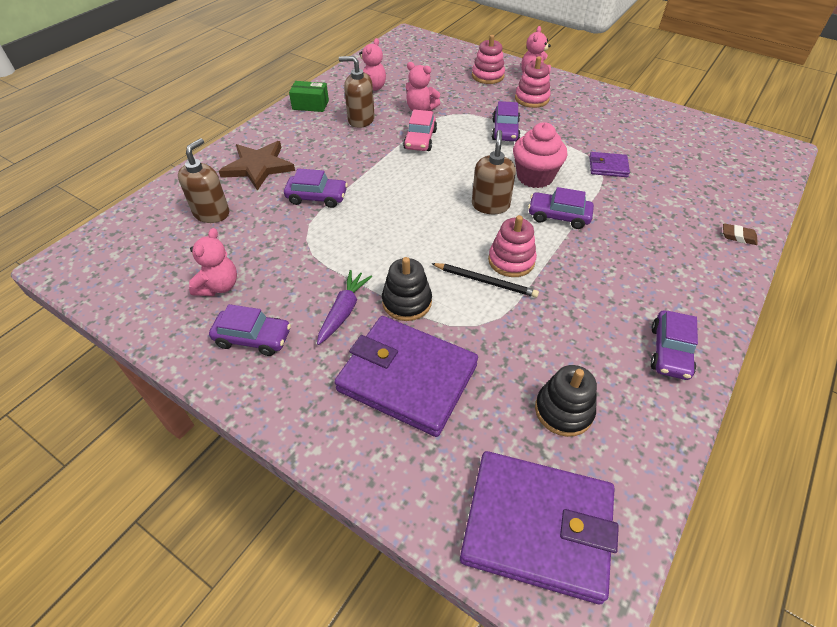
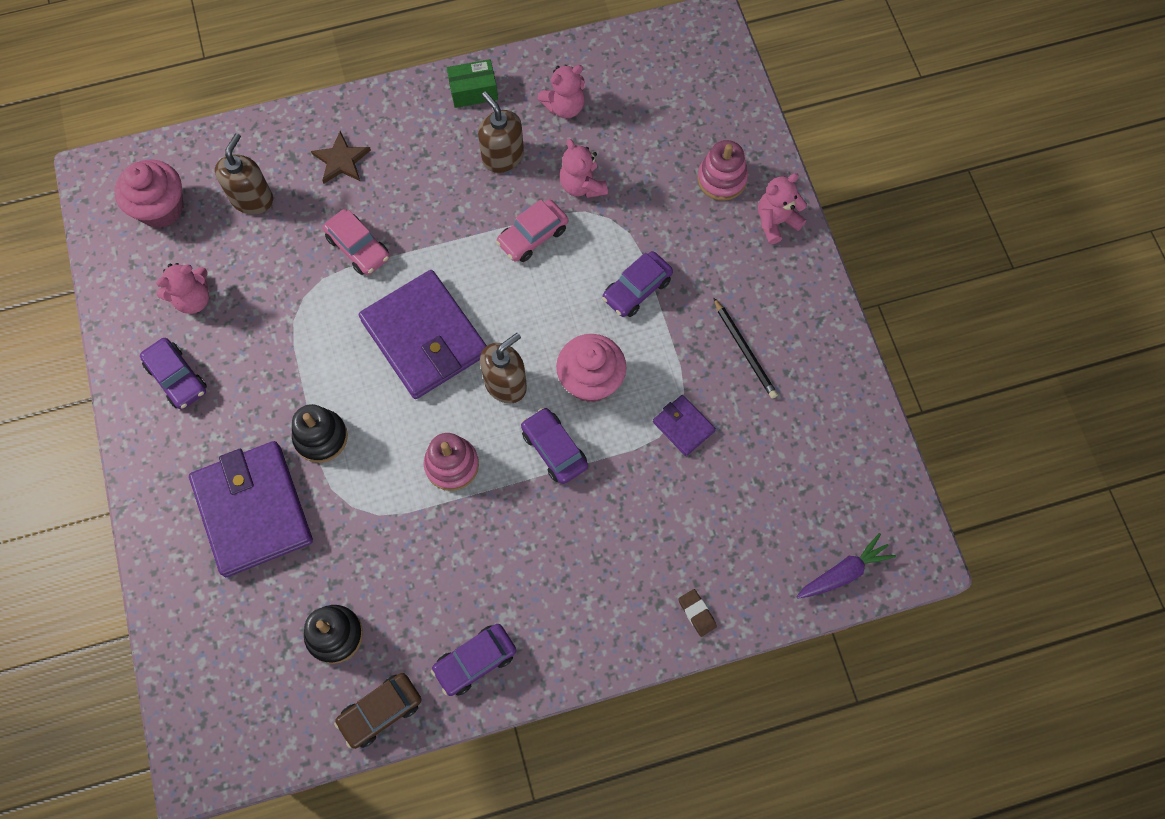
camera: 40 degrees right, 20 degrees up
(140, 253) = (161, 208): none -> pink cupcake
(211, 213) = (252, 199): brown soap dispenser -> brown soap dispenser turned 45 degrees counterclockwise
(258, 167) = (341, 160): brown star -> brown star, size x0.65
(310, 105) = (473, 91): green box -> green box turned 60 degrees counterclockwise
(317, 197) = (358, 247): purple car -> pink car
(343, 311) = (264, 406): purple carrot -> purple carrot (843, 572)
(485, 281) = (405, 468): black pencil -> black pencil (744, 350)
(531, 99) = (727, 258): pink stacking toy -> none
(537, 526) = (225, 695): purple wallet -> purple wallet (425, 337)
(658, 433) = (380, 711): none -> brown car

